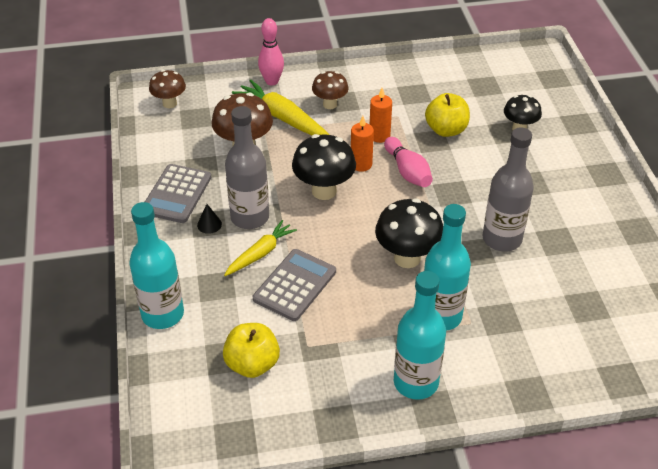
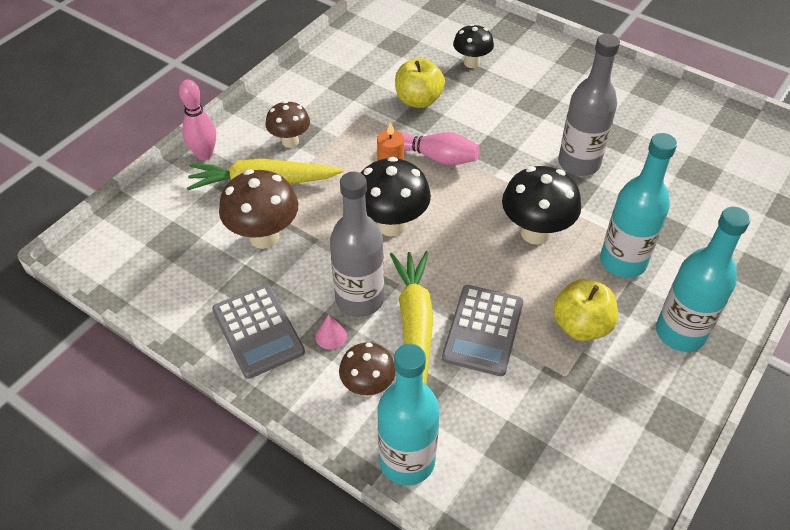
camera: 45 degrees left, 5 degrees up
(169, 103) = (124, 245): brown mushroom -> brown mushroom (368, 387)
(209, 224) = (331, 336): black cone -> pink cone
(252, 364) = (546, 434): yellow apple -> yellow apple (581, 326)
(260, 253) = (415, 325): yellow carrot -> yellow carrot, size x1.55
(295, 285) = (483, 330): grey calculator -> grey calculator turned 150 degrees counterclockwise
(379, 136) = (372, 142): orange candle -> none

